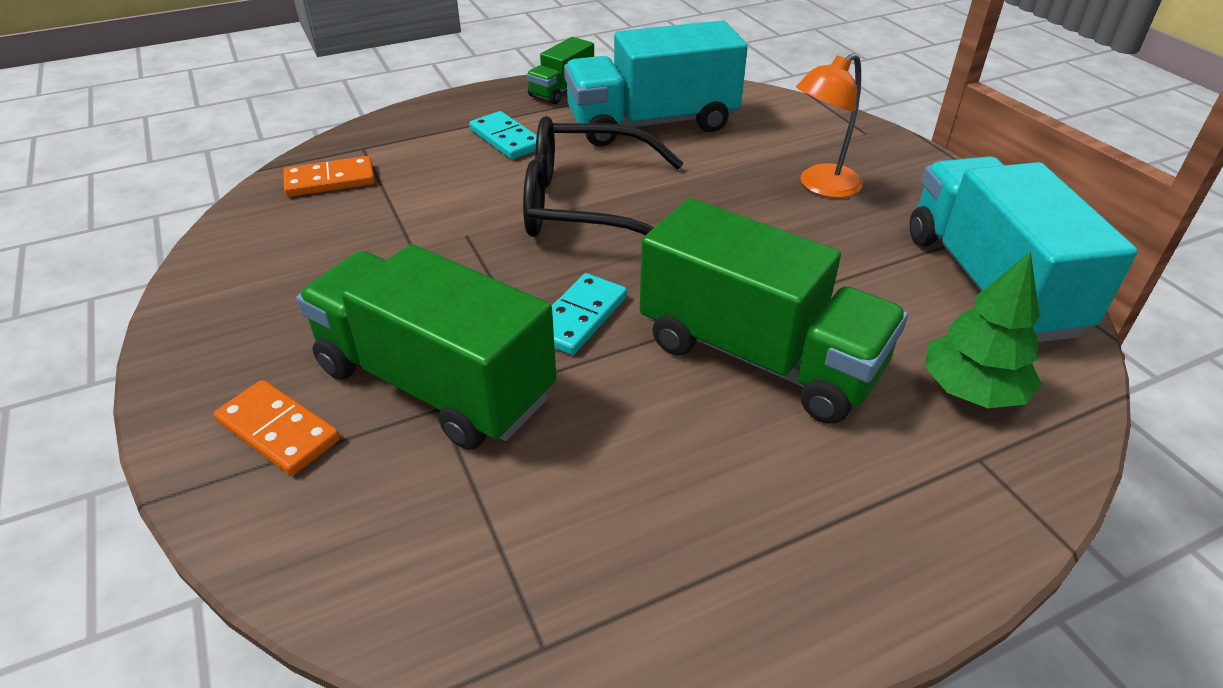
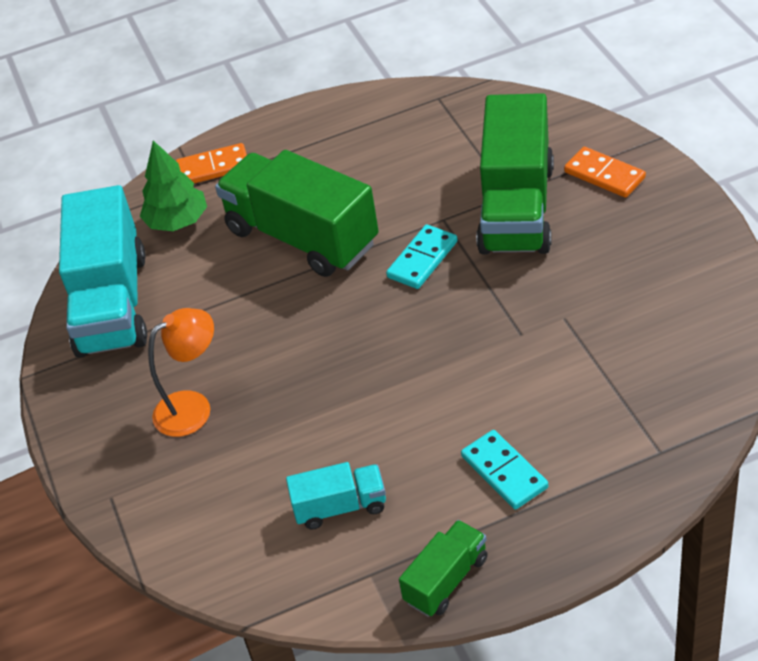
camera: 170 degrees left, 5 degrees up
(330, 181) = (672, 397): orange domino -> orange domino (213, 167)
(434, 382) = (516, 208): green truck -> green truck turned 60 degrees clockwise
(586, 205) = (417, 373): black glasses -> none
(651, 123) = (340, 507): turquoise truck -> turquoise truck, size x0.49

